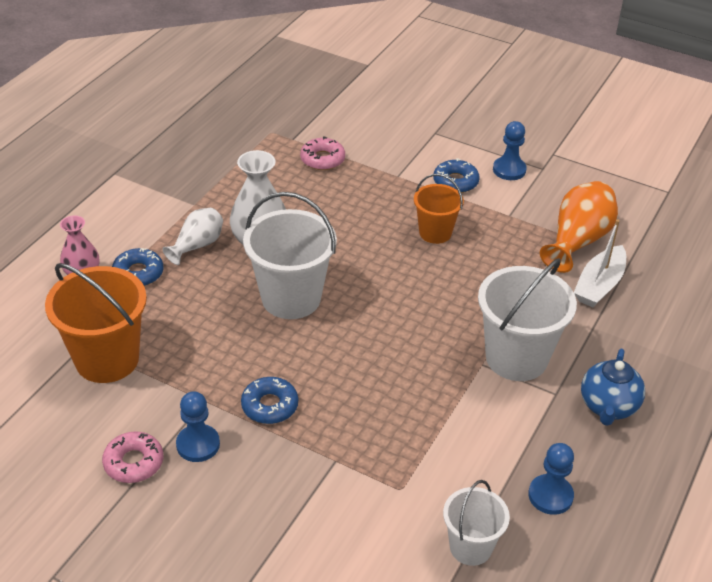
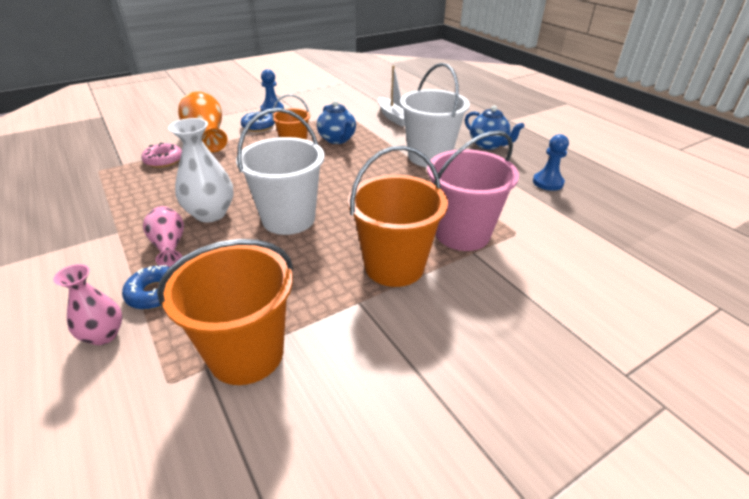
camera: 60 degrees left, 5 degrees down
(134, 462) = (403, 377): pink donut -> none
(197, 245) = (169, 246): white vase -> pink vase
(198, 444) = (409, 323): blue pawn -> none
(270, 406) = (394, 266): blue donut -> orange bucket
(363, 441) = (462, 234): none -> pink bucket
(470, 547) = (580, 222): white bucket -> none
(485, 259) = (337, 139): none -> blue teapot
(577, 241) = (354, 112): orange vase -> orange vase (207, 136)

